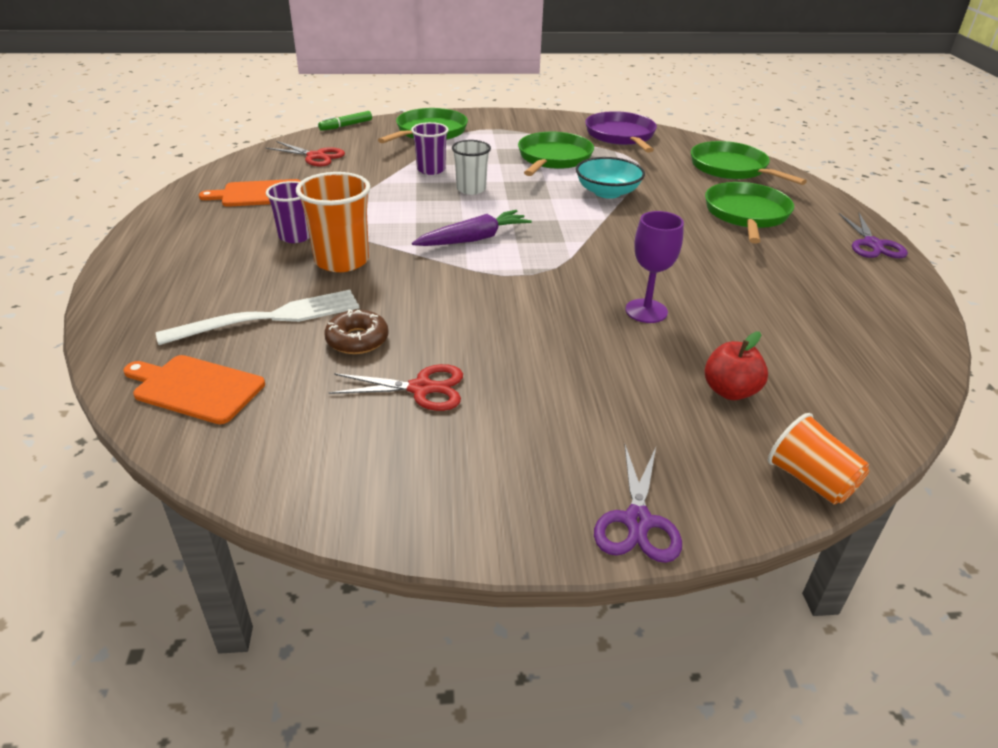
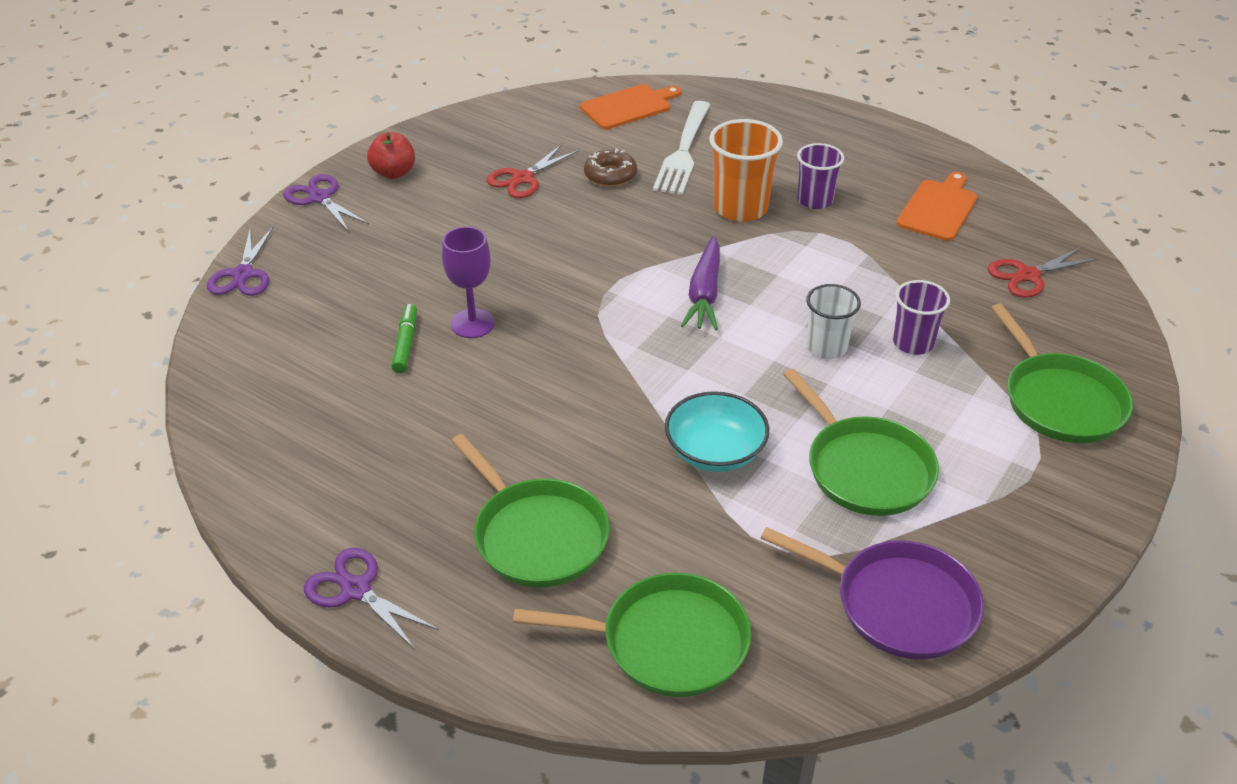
camera: 130 degrees right, 5 degrees up
(346, 126) = (1137, 337): green marker -> green marker (405, 344)
(730, 391) = (341, 299): red apple -> red apple (393, 173)
(810, 480) = (243, 275): orange cup -> purple scissors

